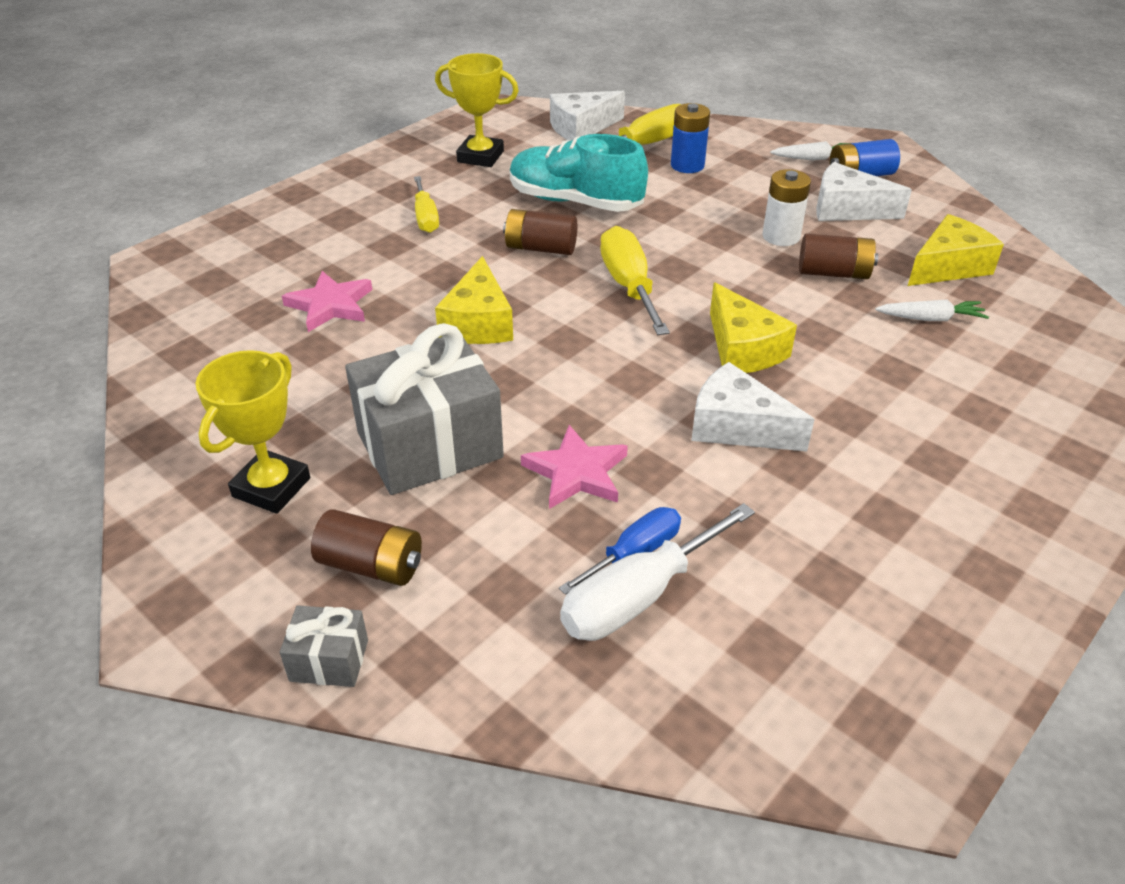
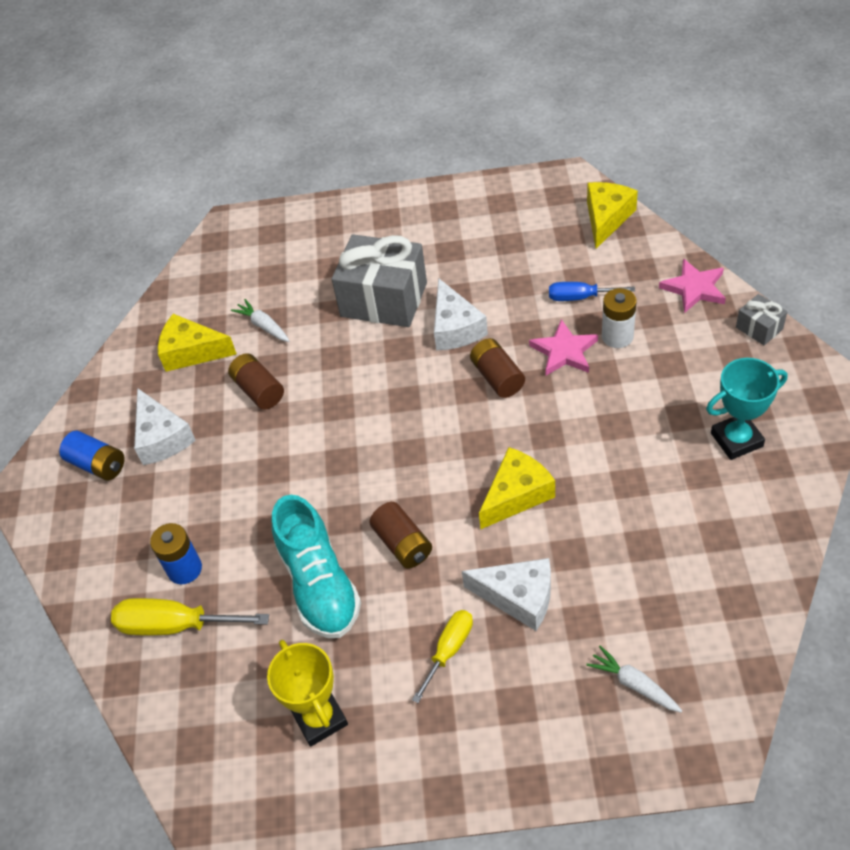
camera: 130 degrees left, 10 degrees up
(271, 487) = (736, 440): yellow trophy -> turquoise trophy
(330, 305) = (603, 583): pink star -> pink star (694, 288)
(371, 565) = (710, 362): brown battery -> brown battery (497, 377)
(429, 445) = (627, 415): grey gift -> grey gift (384, 300)
(581, 128) = (187, 699): white cheese -> white cheese (518, 597)
(629, 286) = (388, 463): yellow screwdriver -> none
(638, 597) = (598, 279): white screwdriver -> none
(742, 349) = (388, 371): yellow cheese -> yellow cheese (606, 218)
(781, 236) = (239, 442): white battery -> white battery (617, 336)
(814, 158) = (93, 507): white carrot -> white carrot (634, 684)

